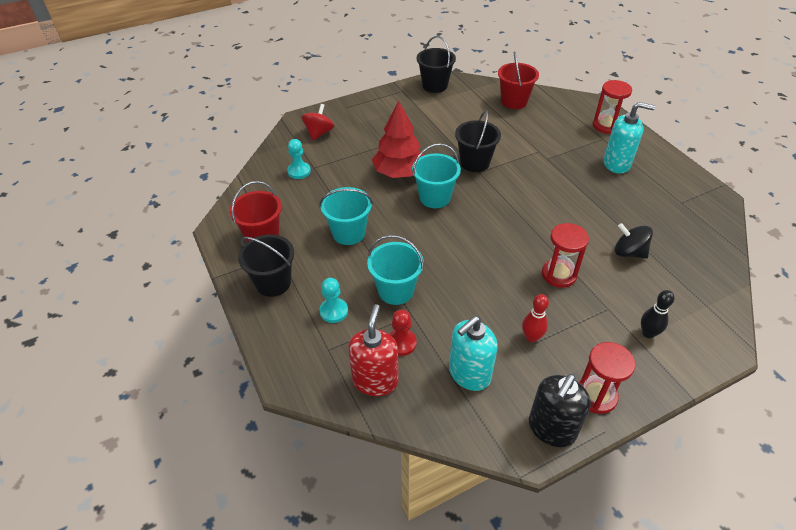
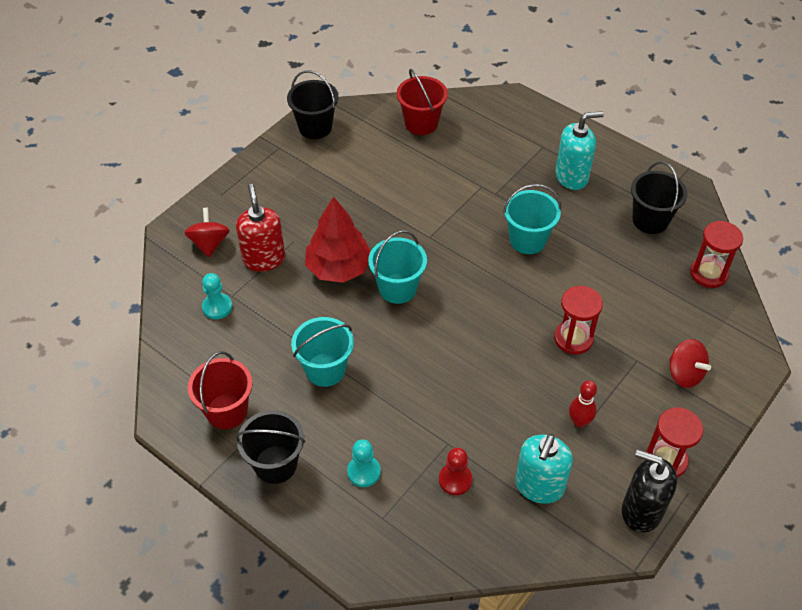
camera: 25 degrees left, 5 degrees up
(375, 380) = (451, 532): red soap dispenser -> red soap dispenser (264, 259)
(396, 290) = (416, 421): turquoise bucket -> turquoise bucket (527, 240)
(475, 163) = (418, 226): black bucket -> black bucket (650, 220)
(551, 429) = (641, 511): black soap dispenser -> black soap dispenser turned 105 degrees clockwise
(606, 126) = (539, 127): red hourglass -> red hourglass (708, 274)
(629, 252) = (629, 287): black spinning top -> none
(648, 333) = (684, 374): black bowling pin -> red spinning top

